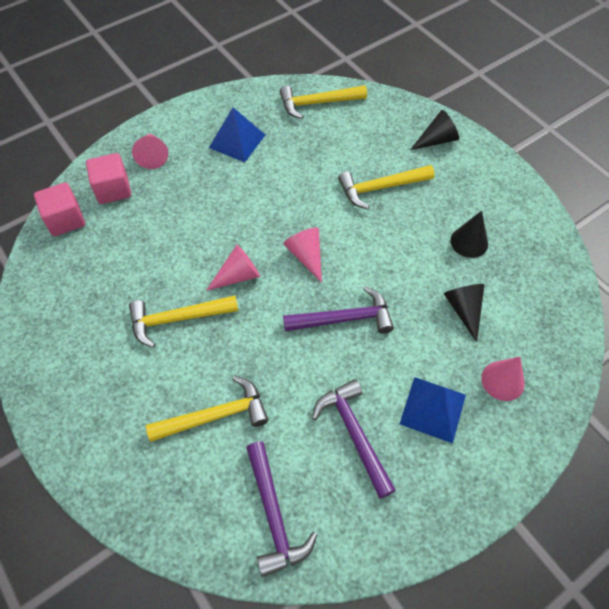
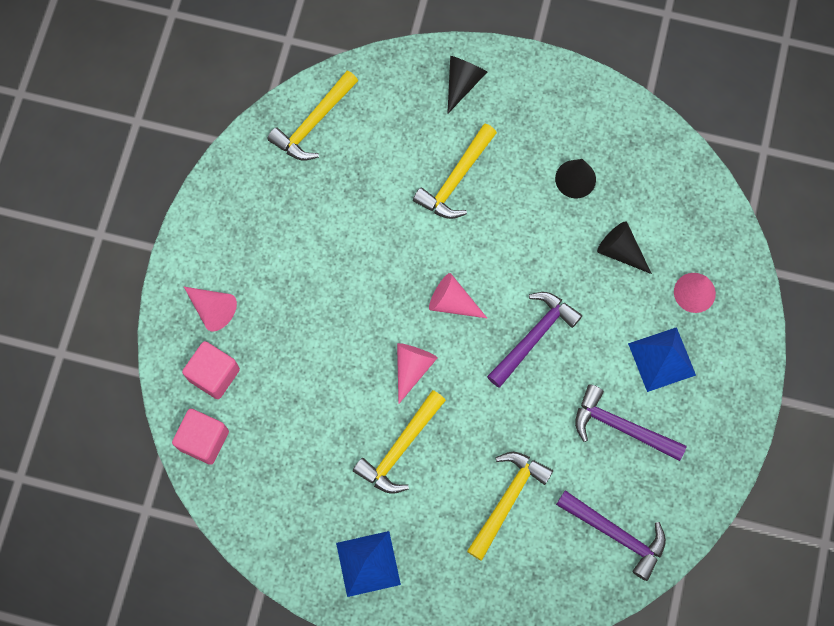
camera: 40 degrees left, 15 degrees up
(237, 141) = (277, 229): blue pyramid -> blue pyramid (368, 563)

